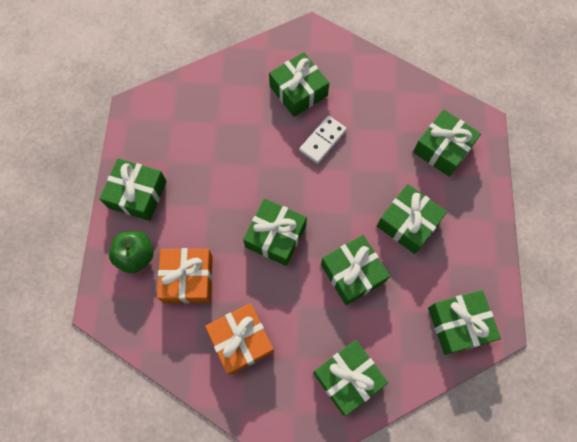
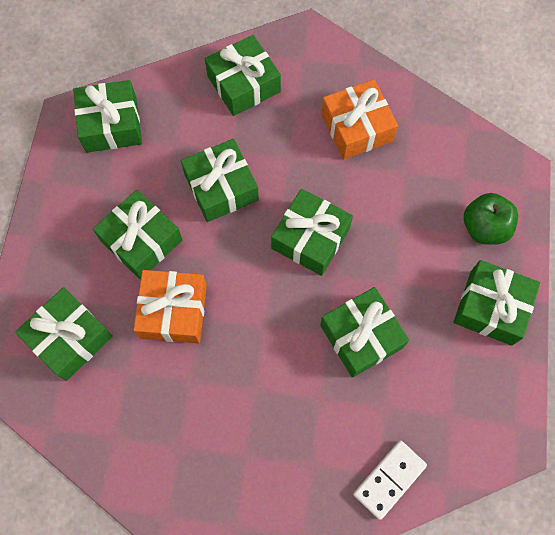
camera: 175 degrees left, 0 degrees up
(188, 279) = (419, 196): orange gift -> orange gift (173, 311)
(298, 91) = (261, 451): green gift -> green gift (361, 336)
(323, 141) = (234, 364): white domino -> white domino (389, 479)

